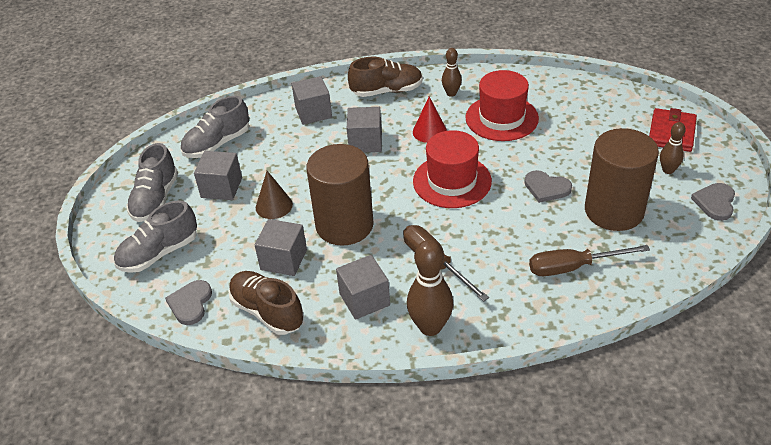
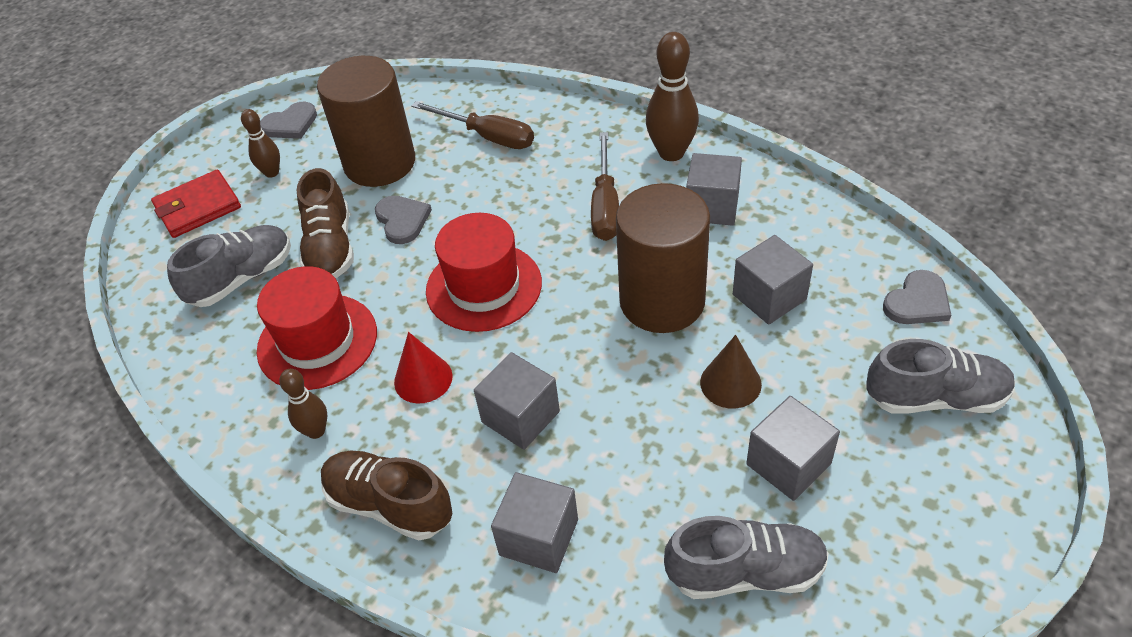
camera: 140 degrees left, 5 degrees up
(155, 199) = (907, 506): grey shoe -> grey shoe (242, 278)
(267, 311) = (827, 246): brown shoe -> brown shoe (330, 248)

